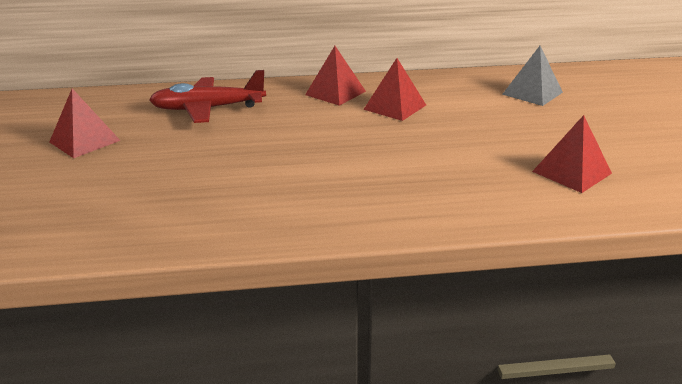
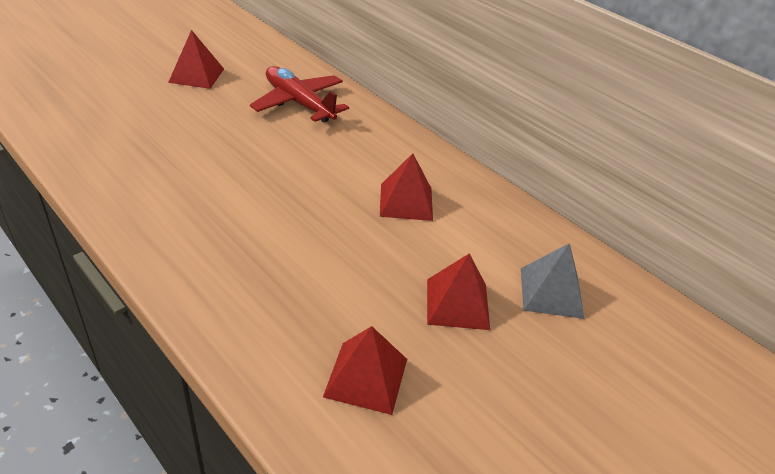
camera: 50 degrees right, 10 degrees up
(335, 93) = (400, 155): red pyramid -> red pyramid (457, 304)

